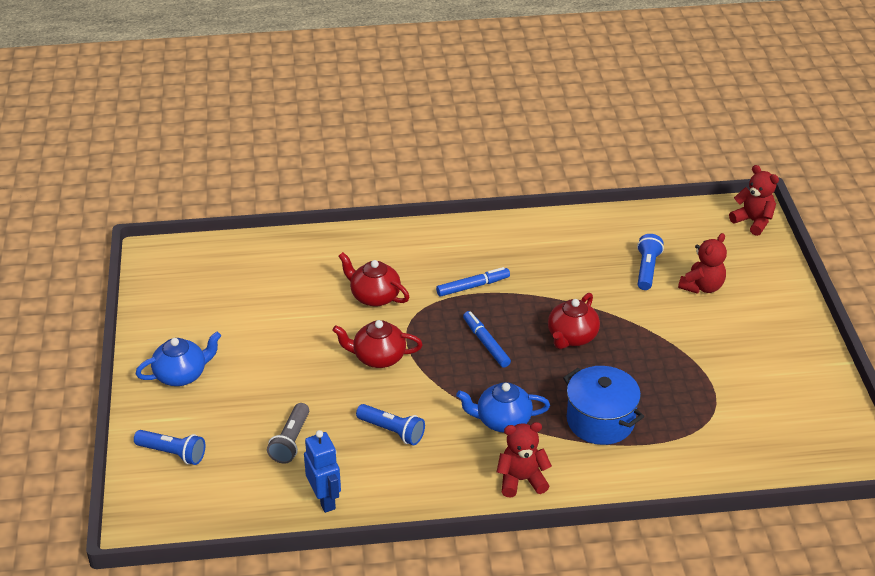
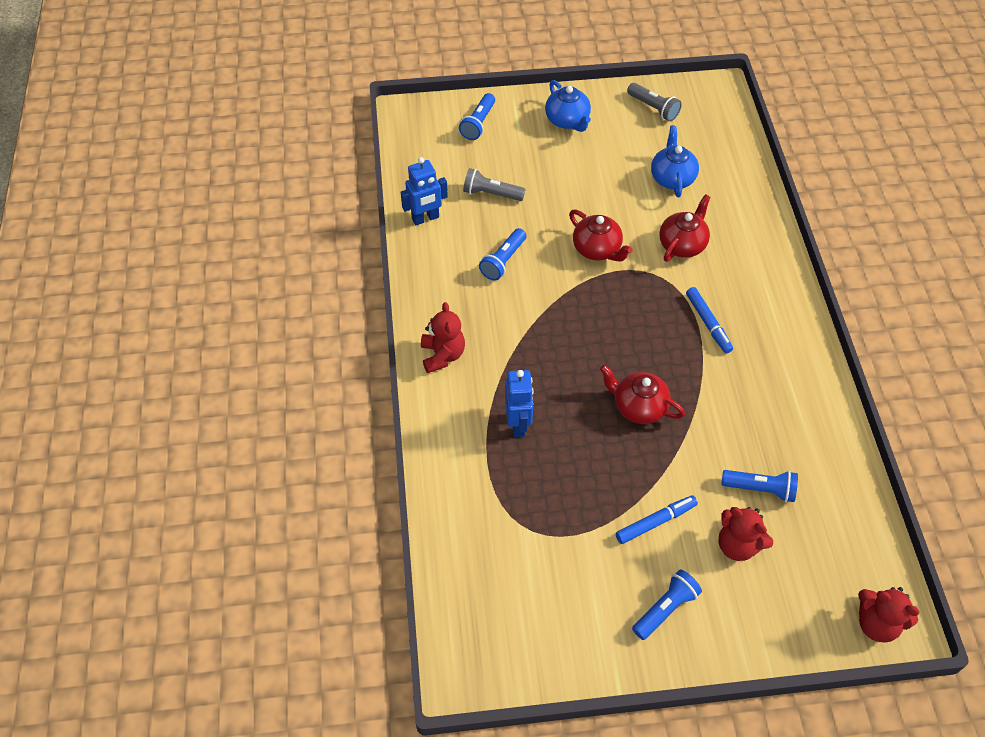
camera: 90 degrees right, 15 degrees up
(174, 305) = (653, 108): none -> grey flashlight
(378, 357) = (597, 249): red teapot -> red teapot turned 135 degrees clockwise
(486, 343) = (623, 332): blue marker -> blue marker (655, 522)
(502, 420) = (517, 343): blue teapot -> blue teapot (672, 178)
(600, 421) = (518, 424): blue pot -> blue robot
(753, 221) = (876, 623): red teddy bear -> red teddy bear turned 75 degrees clockwise
(769, 332) = (665, 608): none -> blue flashlight

